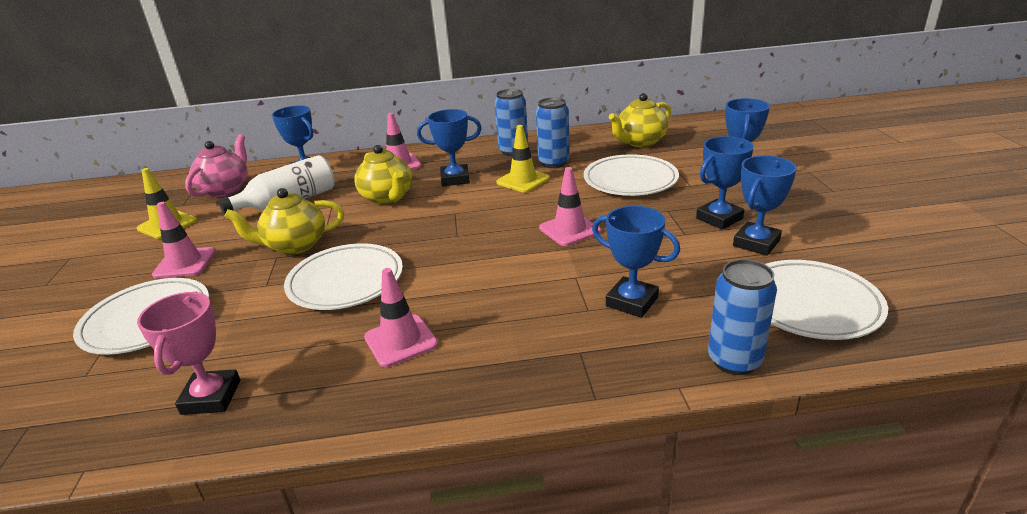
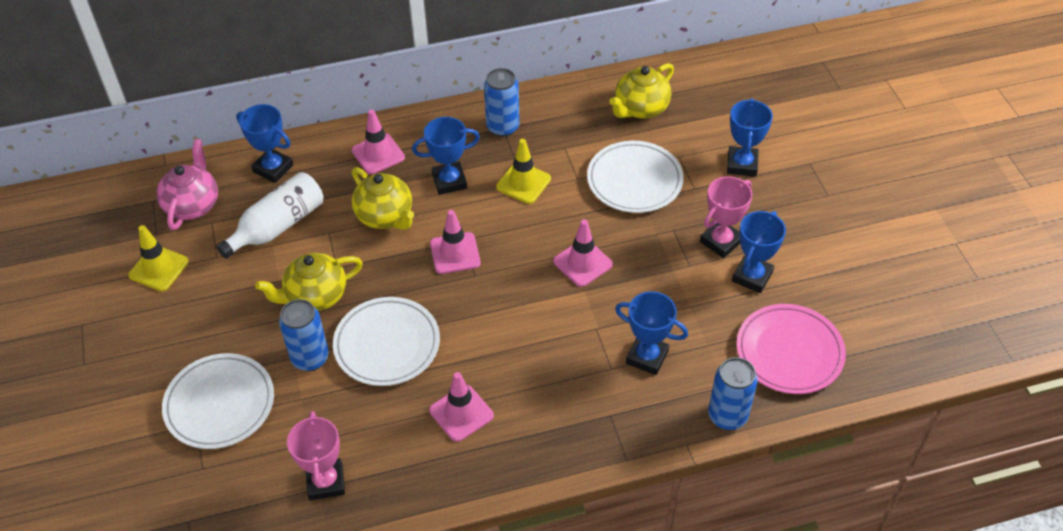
camera: 10 degrees left, 20 degrees up
(185, 263) = (213, 327): pink traffic cone -> pink traffic cone (455, 253)
(553, 163) = (551, 150): blue can -> blue can (310, 358)
(719, 218) = (721, 241): blue trophy -> pink trophy
(810, 304) = (789, 352): white plate -> pink plate

